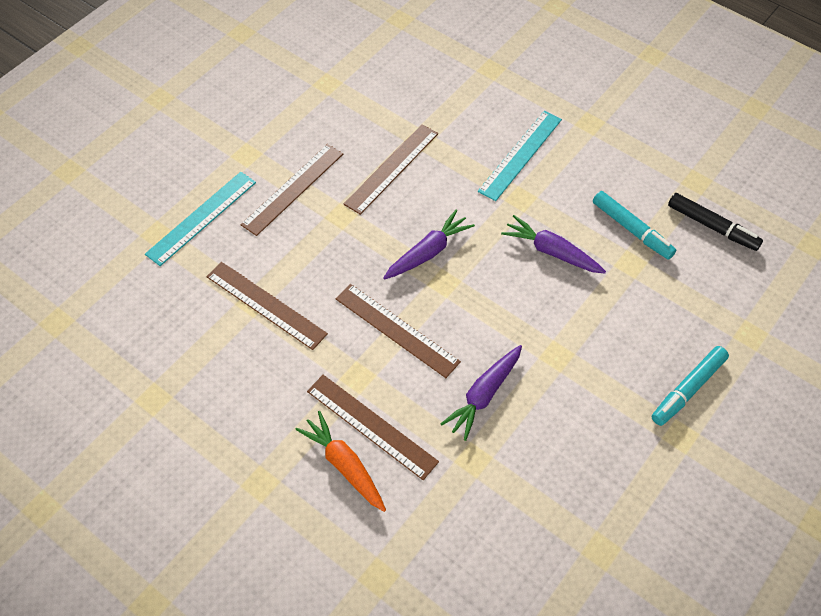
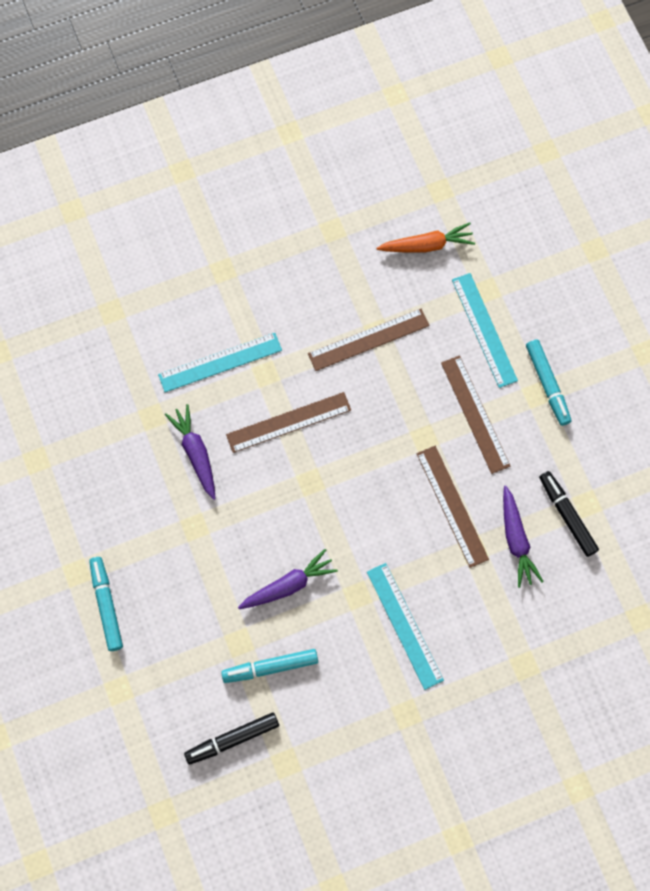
camera: 120 degrees right, 15 degrees up
(231, 150) = (547, 384): none -> turquoise marker
(344, 465) = (201, 329): orange carrot -> orange carrot (426, 245)
(346, 91) = (567, 515): none -> black marker
(371, 426) = (220, 362): brown ruler -> turquoise ruler
(428, 252) = (346, 486): purple carrot -> purple carrot (516, 540)

